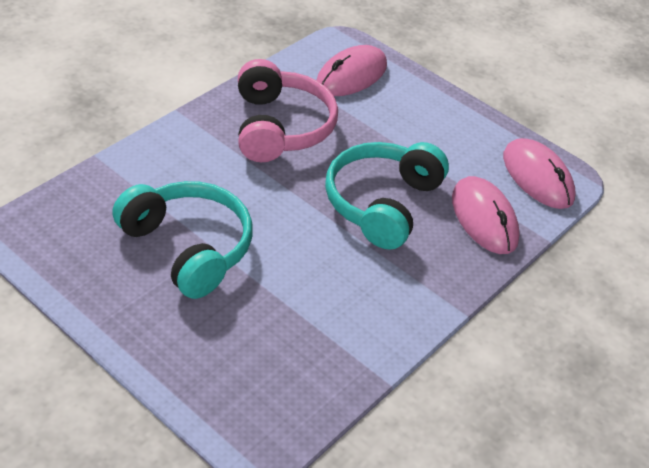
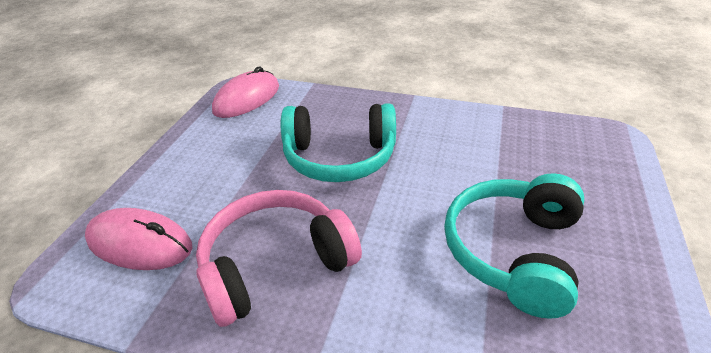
camera: 110 degrees left, 5 degrees down
(484, 218) = (314, 109): pink mouse -> none

